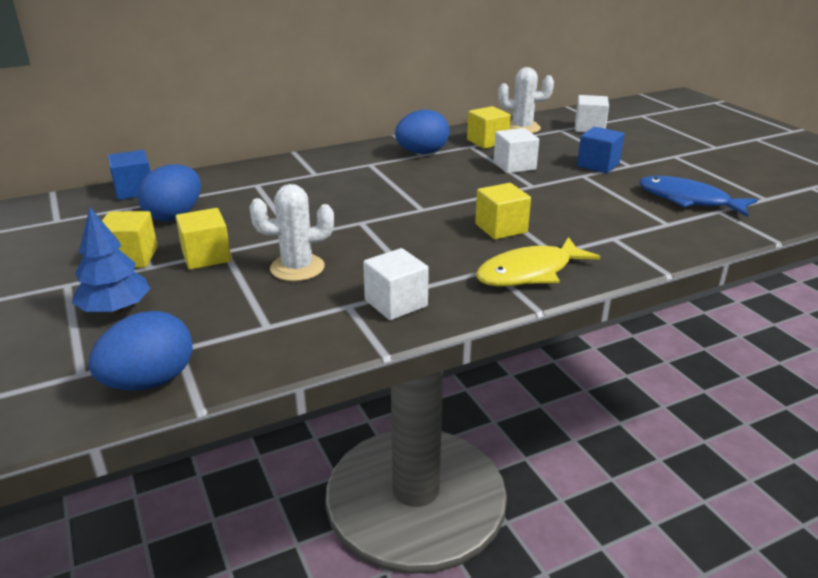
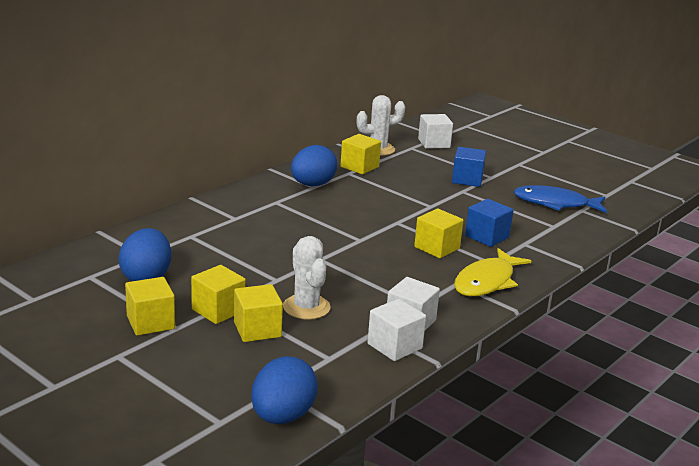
camera: 25 degrees left, 5 degrees down
(116, 309) = (189, 368): blue tree -> none
(134, 191) = (77, 258): blue cube -> blue cube (487, 237)
(224, 282) = (257, 329): none -> yellow cube
(297, 268) = (306, 307): white cactus -> white cactus turned 75 degrees counterclockwise
(514, 166) = (401, 188): white cube -> white cube (394, 346)

